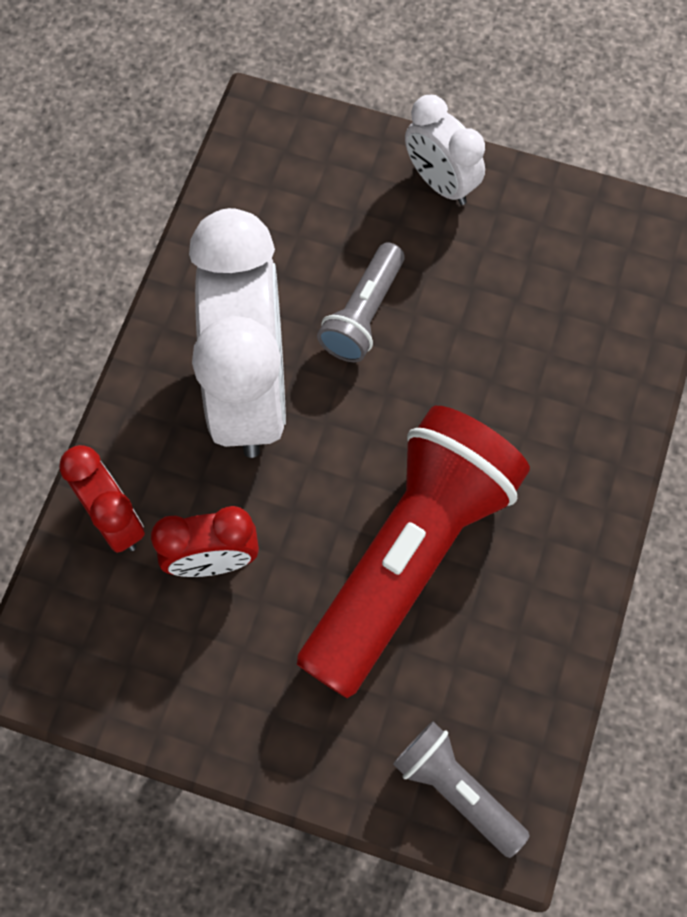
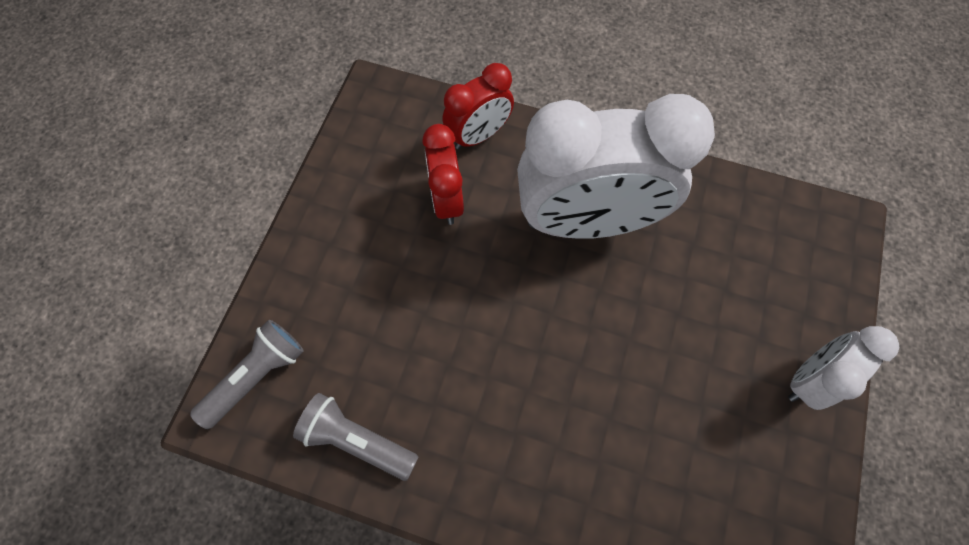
camera: 90 degrees right, 0 degrees up
(363, 314) = (663, 308): grey flashlight -> grey flashlight (357, 440)
(408, 557) = (446, 342): red flashlight -> none

